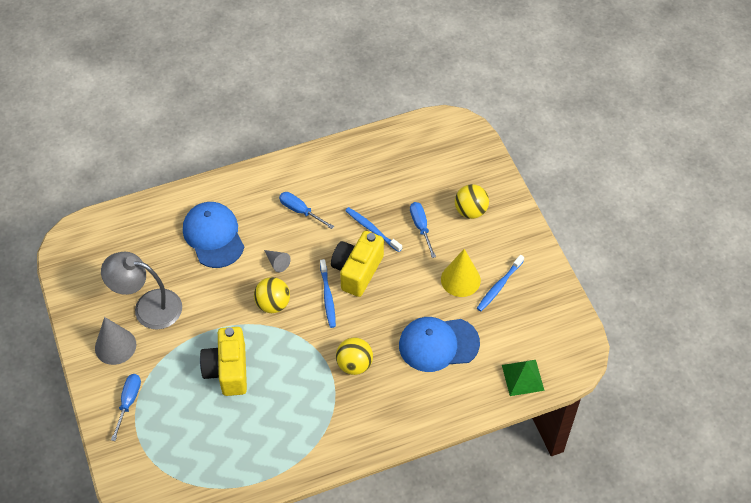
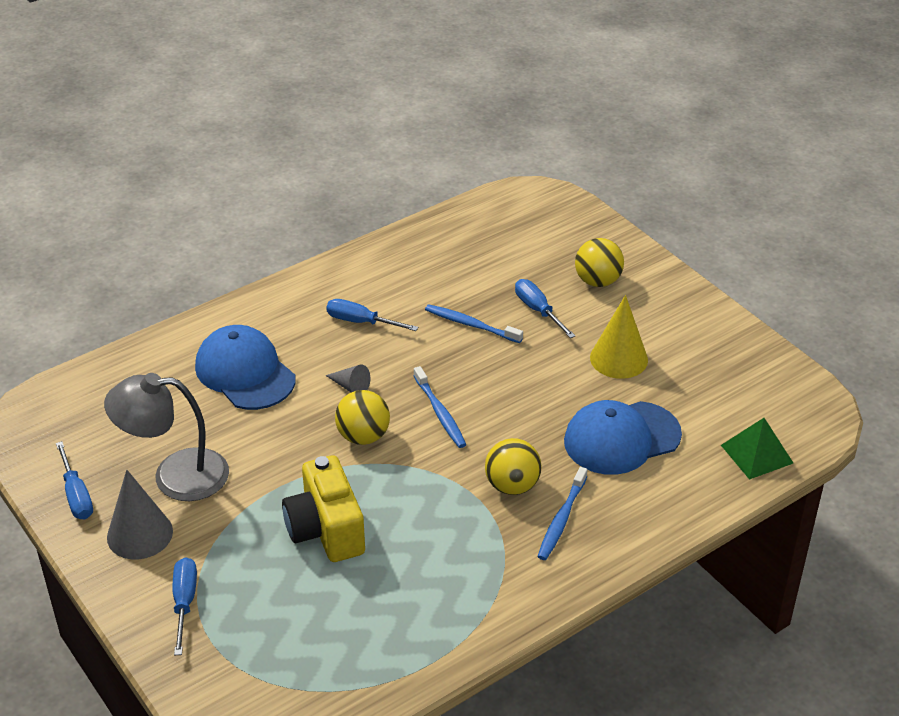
camera: 15 degrees left, 15 degrees down
(85, 308) = (76, 495): none -> blue screwdriver
(357, 271) = (470, 375): yellow camera -> none
(499, 286) = (674, 356): blue toothbrush -> blue toothbrush (561, 520)

